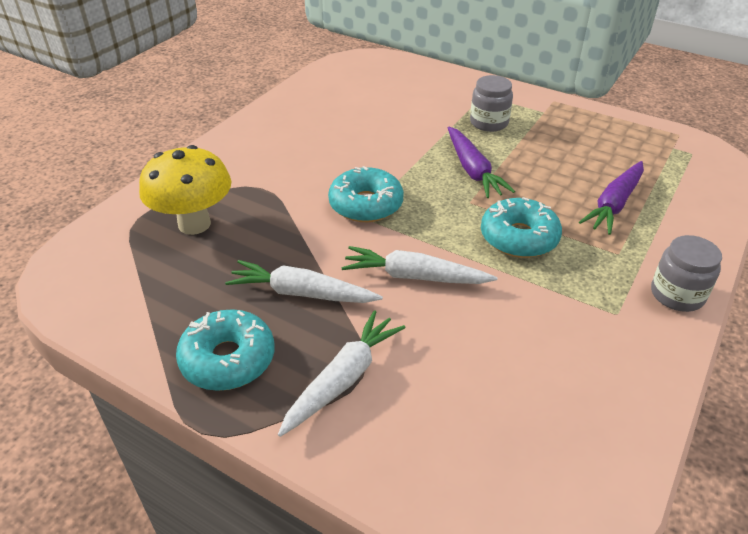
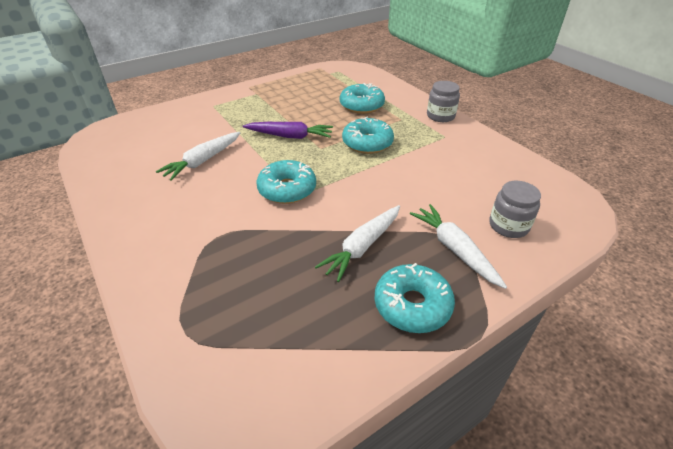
camera: 65 degrees left, 0 degrees up
(194, 224) = (231, 291): yellow mushroom -> none
(415, 276) = (377, 191): white carrot -> white carrot (203, 161)
(489, 123) = (246, 114): grey jar -> grey jar (508, 226)
(614, 204) = (361, 105): purple carrot -> turquoise donut

